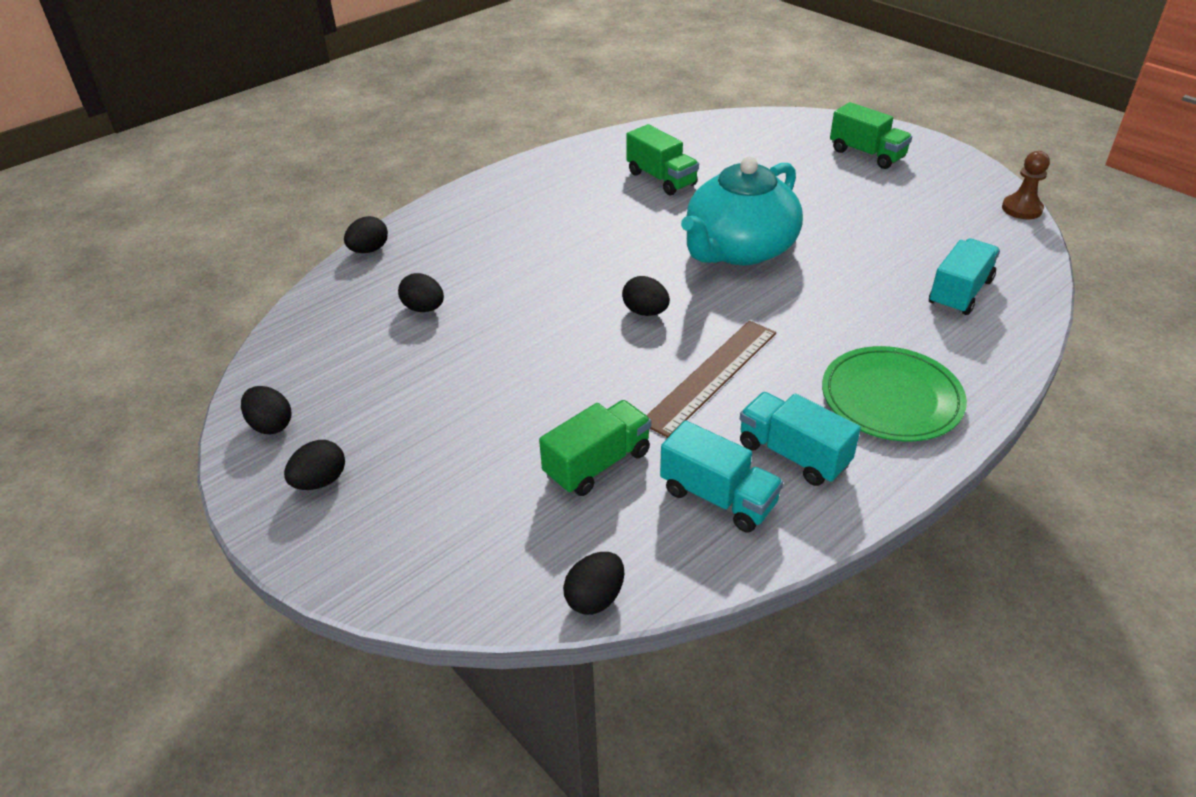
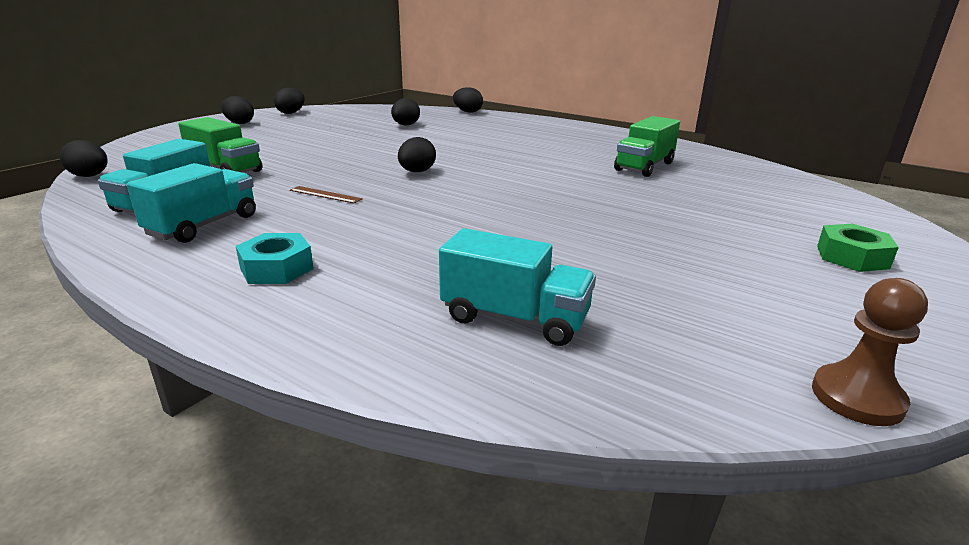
camera: 75 degrees right, 15 degrees down
(711, 376) = (325, 194): brown ruler -> brown ruler, size x0.44
(739, 249) = (539, 197): turquoise teapot -> none
(867, 154) = (852, 257): green truck -> green nut
(891, 398) = (277, 268): green plate -> turquoise nut

